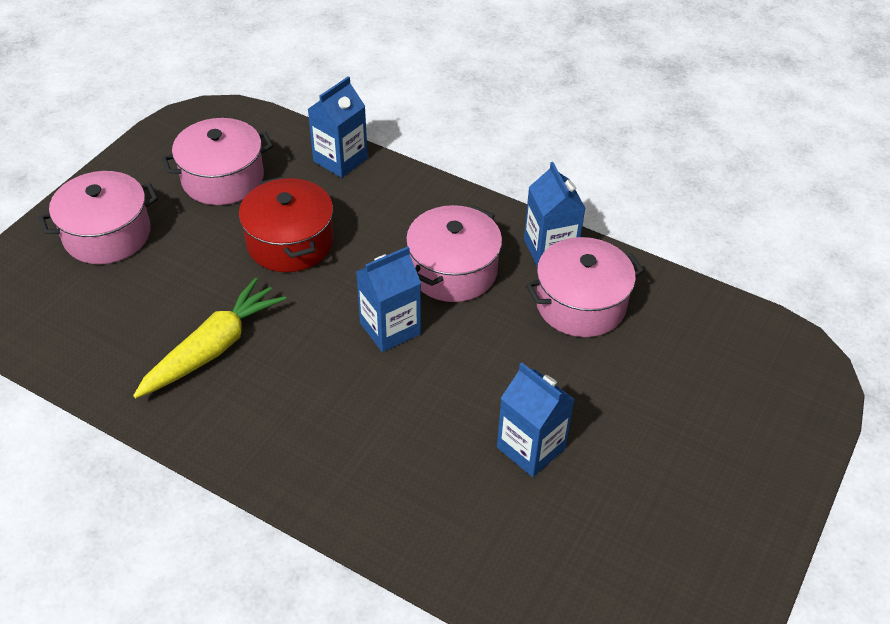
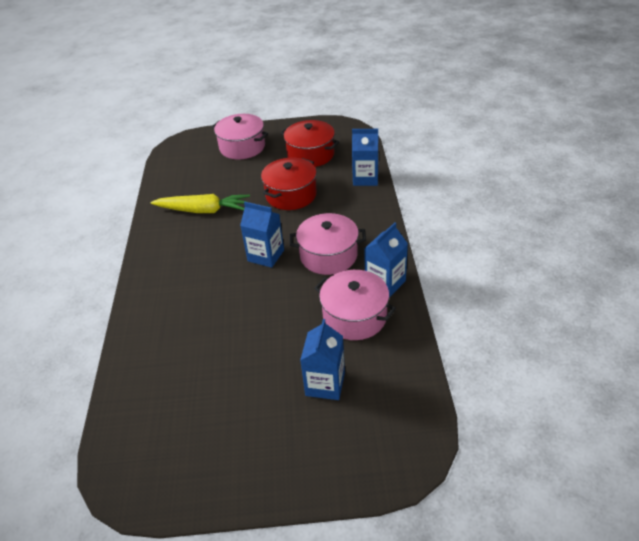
camera: 60 degrees right, 5 degrees down
(223, 178) = (310, 154): pink pot -> red pot
(531, 448) = (228, 348): blue carton -> blue carton (325, 384)

